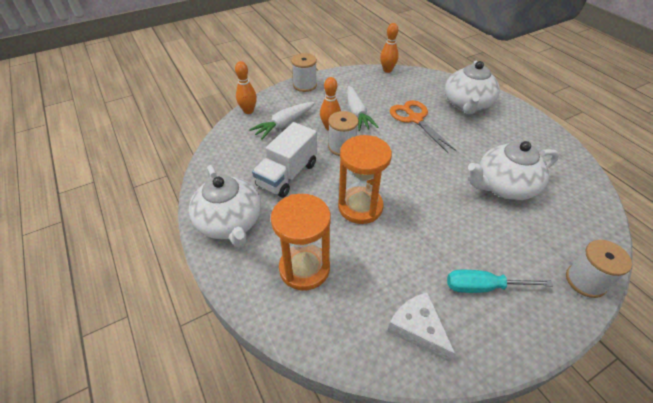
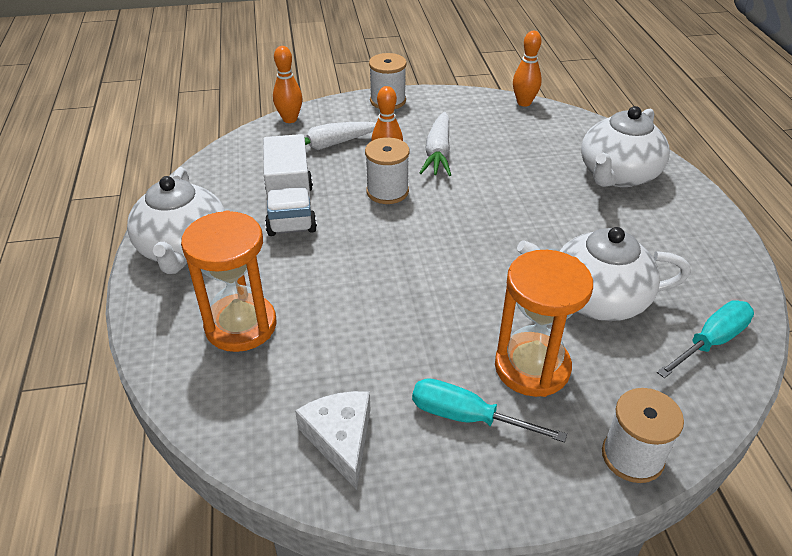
camera: 20 degrees right, 5 degrees down
(287, 175) = (290, 209): white truck -> white truck turned 60 degrees counterclockwise
(360, 207) = (362, 272): orange hourglass -> orange hourglass (532, 367)
(415, 119) = (520, 178): orange scissors -> none
(578, 195) = (711, 341): none -> turquoise screwdriver

